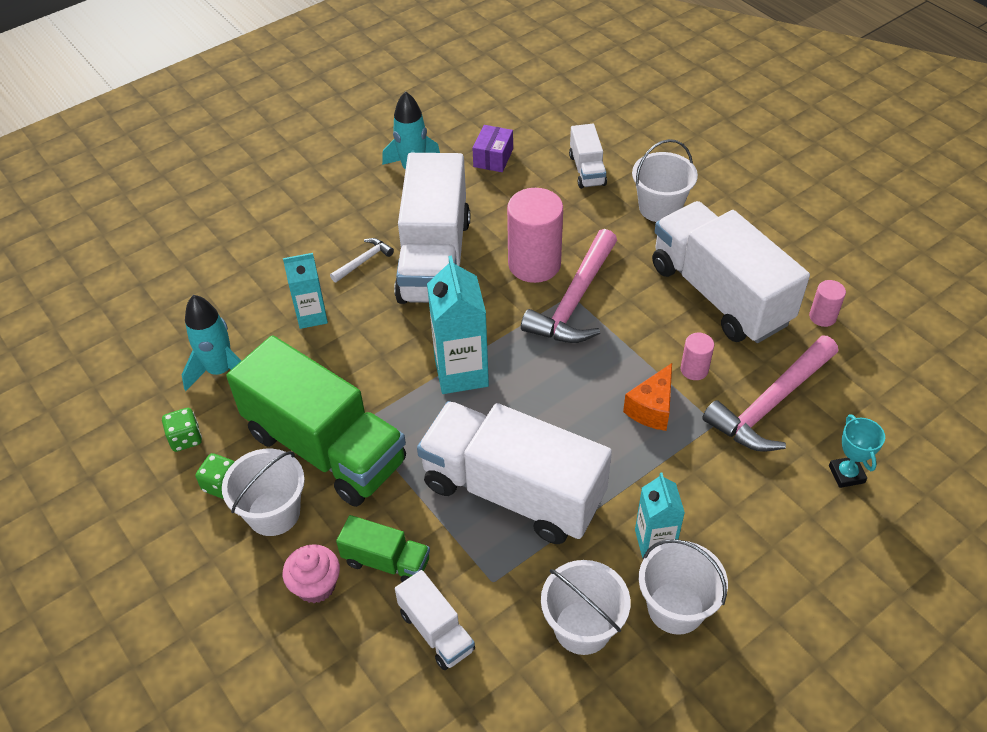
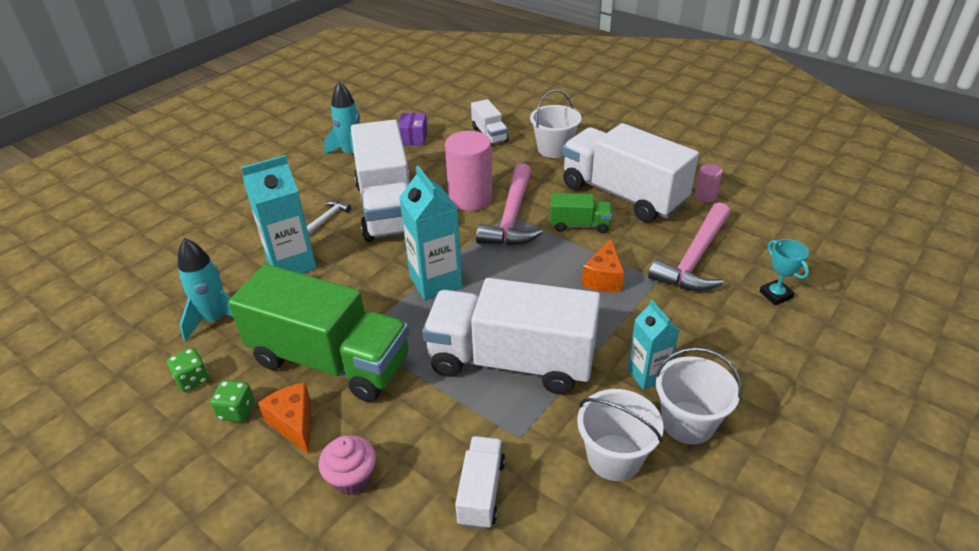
camera: 15 degrees left, 10 degrees down
(273, 513) = (294, 424): white bucket -> orange cheese
(312, 316) = (291, 264): turquoise carton -> turquoise carton, size x1.60
(386, 561) = (415, 442): green truck -> green truck (579, 225)
(436, 631) = (481, 492): white truck -> white truck turned 120 degrees counterclockwise
(694, 369) = (625, 246): pink cylinder -> none

